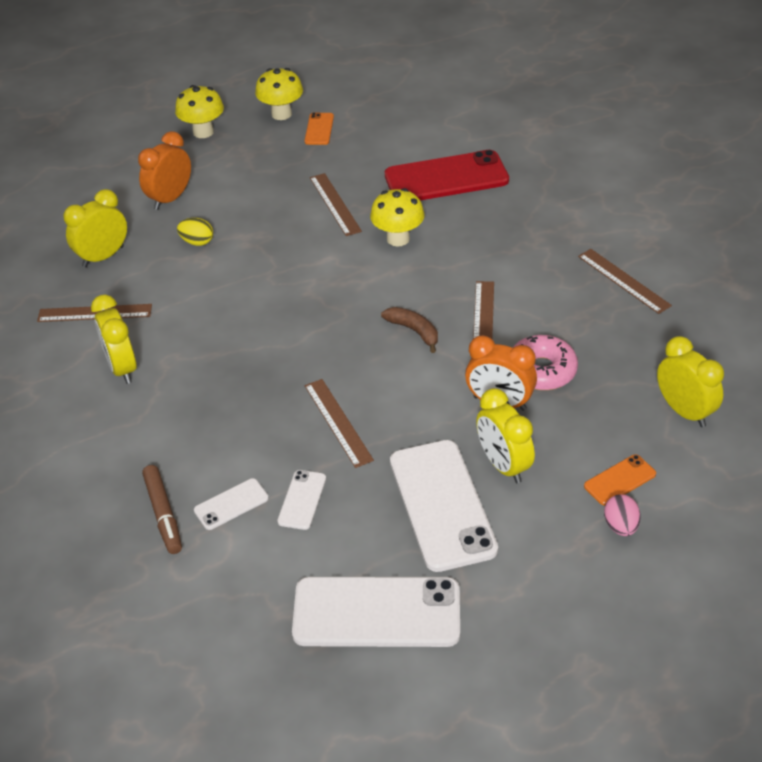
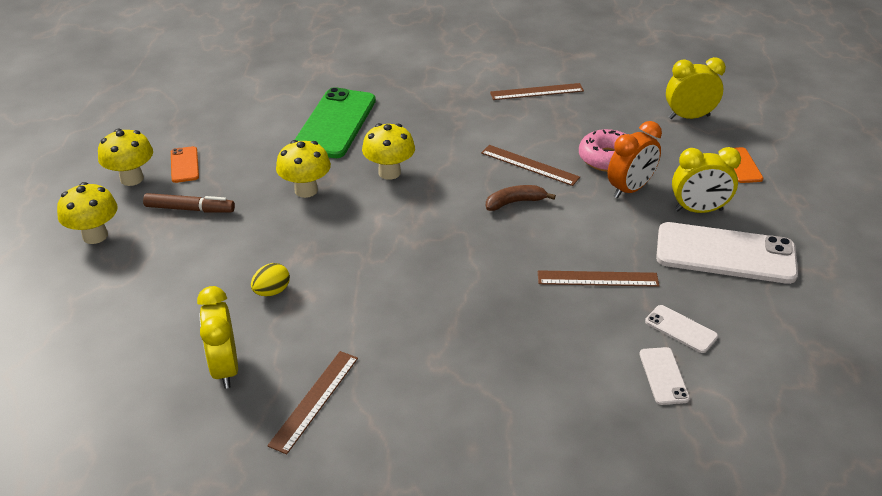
camera: 65 degrees left, 5 degrees down
(122, 368) = (421, 401): yellow clock -> none
(163, 514) = (653, 427): brown marker -> brown marker (190, 209)
(170, 198) = (180, 290): orange clock -> none
(319, 129) = (184, 165): orange phone -> orange phone turned 45 degrees clockwise
(335, 204) = (306, 190): brown ruler -> yellow mushroom
(376, 613) = (828, 326): white phone -> none
(446, 178) = (335, 123): red phone -> green phone
(620, 526) = (786, 181): pink egg -> none

